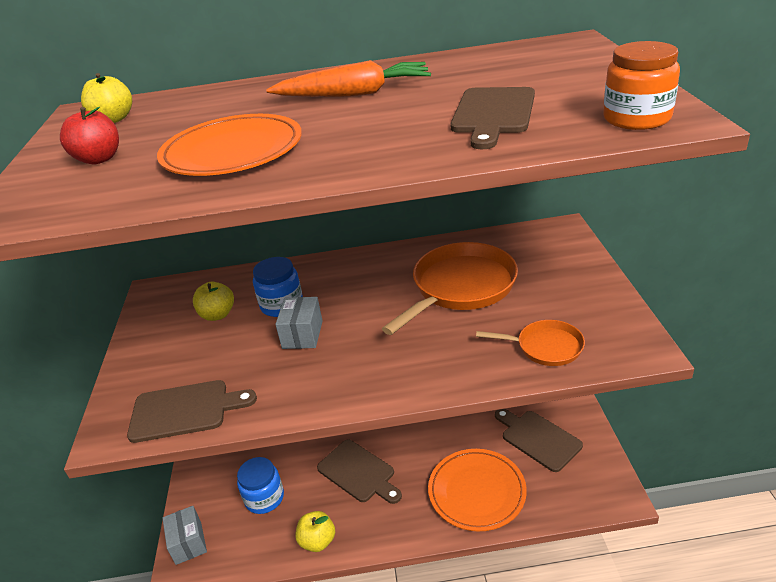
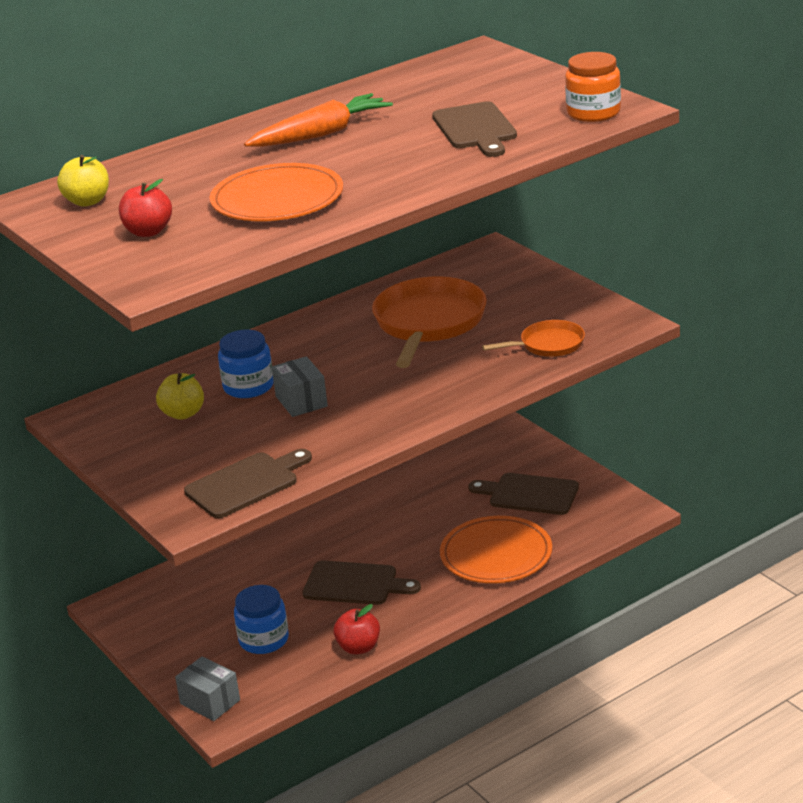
camera: 30 degrees left, 5 degrees down
(318, 541) = (359, 647): yellow apple -> red apple

